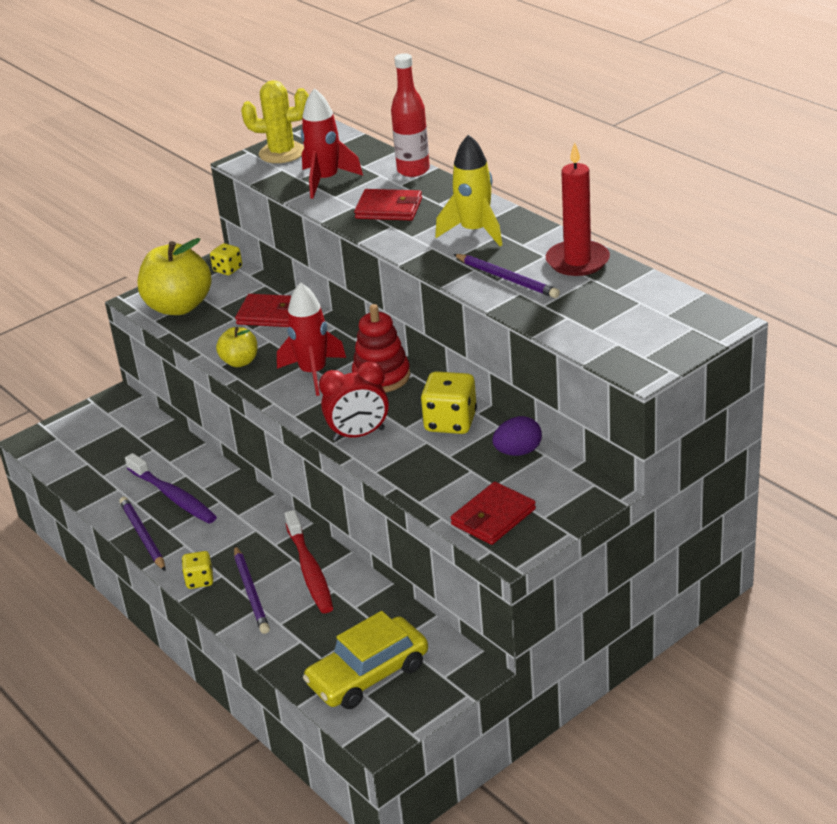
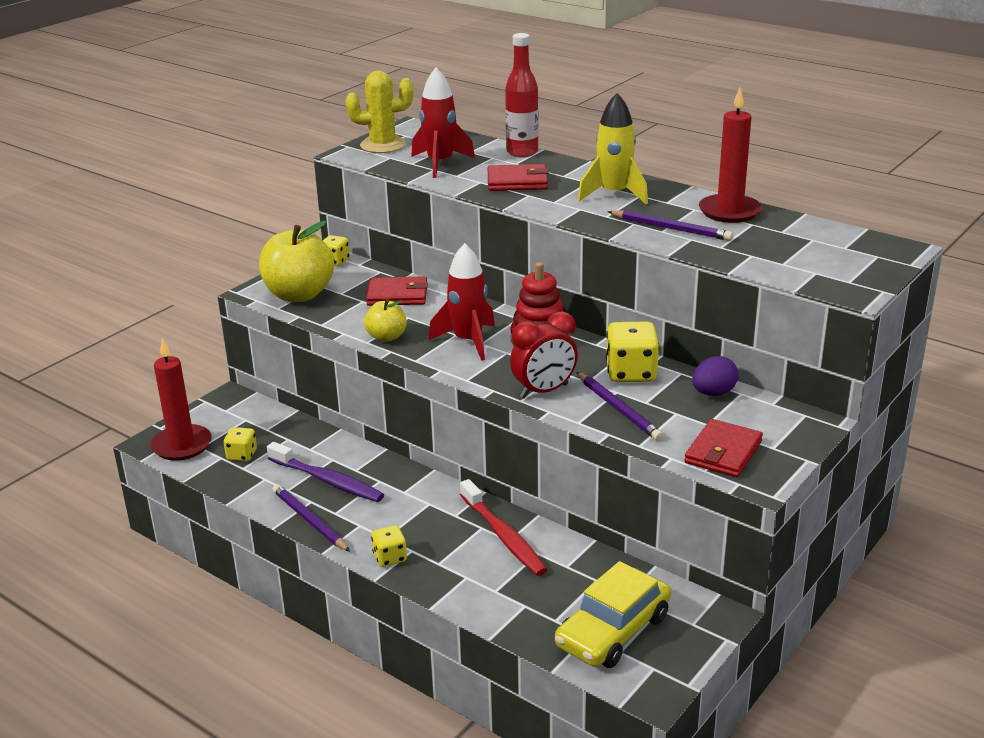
camera: 15 degrees left, 5 degrees down
(56, 447) = (182, 445): none -> red candle
(106, 462) = (242, 455): none -> yellow dice
(251, 592) = (450, 563): purple pencil -> purple pencil (618, 409)

